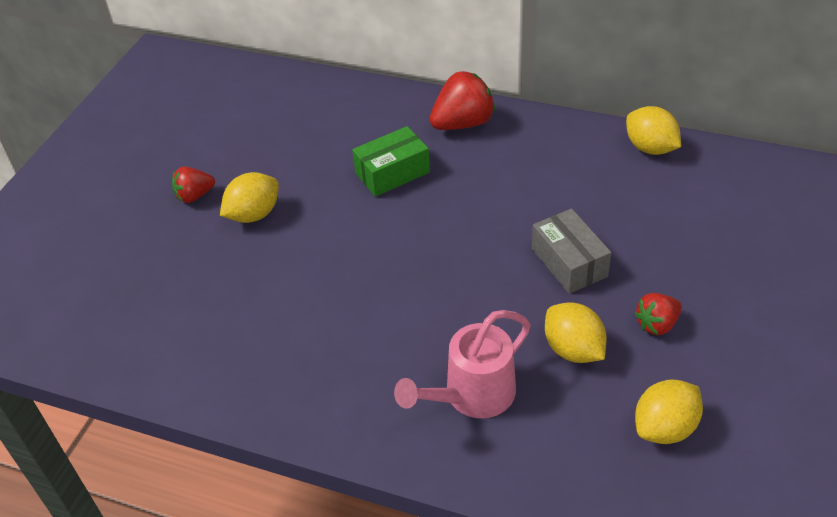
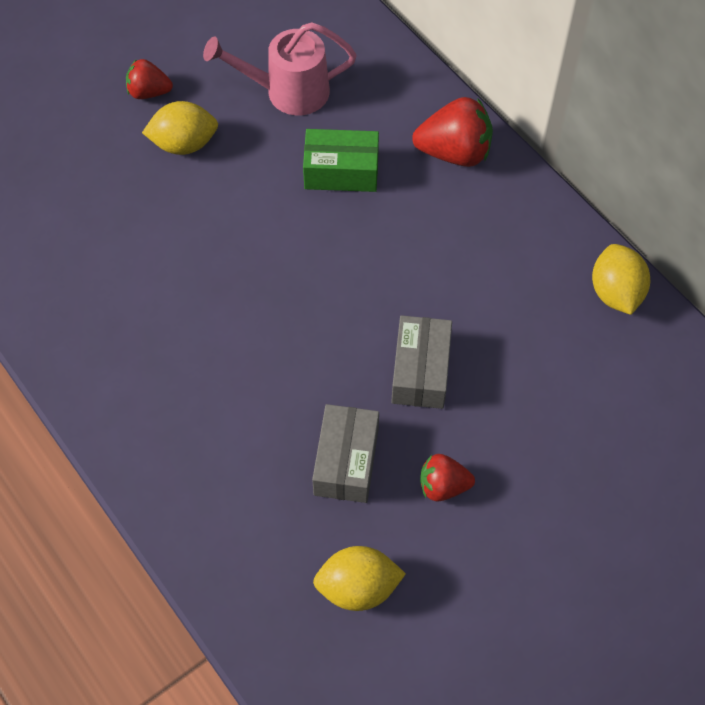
camera: 30 degrees right, 15 degrees up
(471, 396) = (222, 448): pink watering can -> pink watering can (287, 92)
(573, 349) = (346, 461): yellow lemon -> grey box

